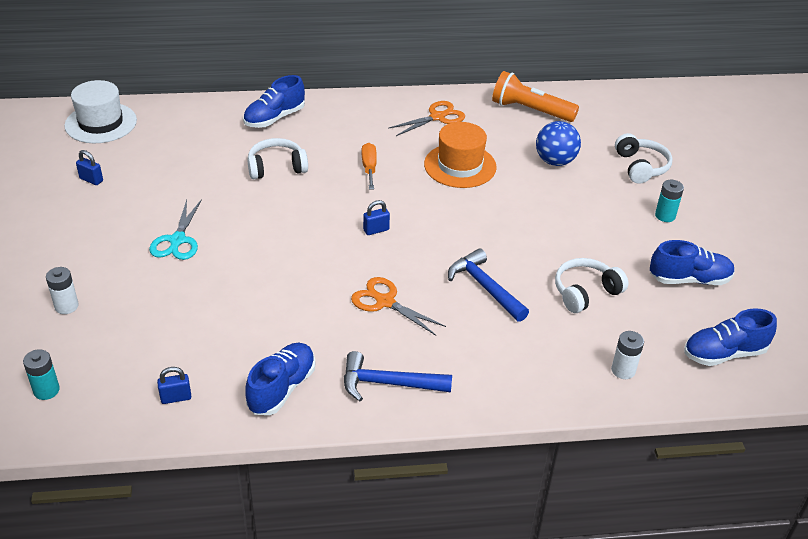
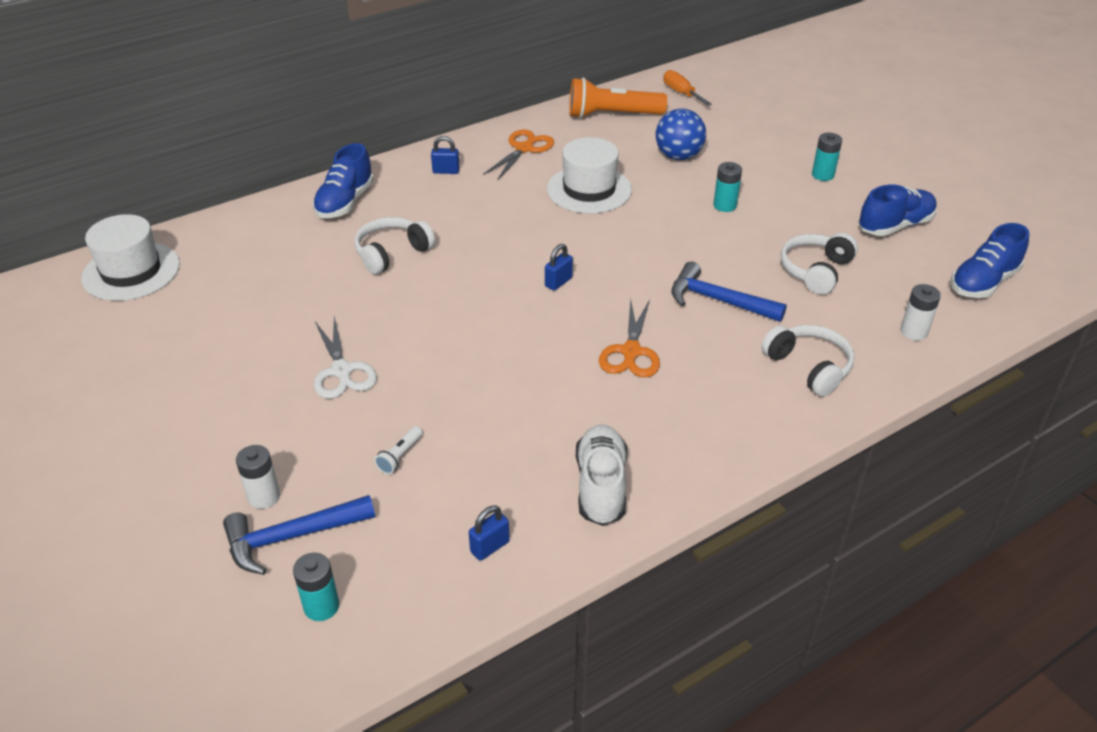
camera: 25 degrees left, 0 degrees up
(91, 180) = (173, 340): blue padlock -> blue padlock (446, 171)
(168, 313) = (400, 456): none -> white flashlight
(177, 241) = (342, 371): turquoise scissors -> white scissors
(282, 388) = (601, 486): blue shoe -> white shoe
(369, 168) = (496, 221): orange screwdriver -> orange screwdriver (681, 93)
(384, 302) = (631, 352): orange scissors -> orange scissors turned 90 degrees counterclockwise
(388, 383) = (708, 434): blue hammer -> blue hammer (292, 537)
(460, 166) = (589, 189): orange hat -> white hat
(557, 214) = (724, 205): none -> turquoise battery
(641, 167) = (761, 137): white headphones -> white headphones (809, 367)

